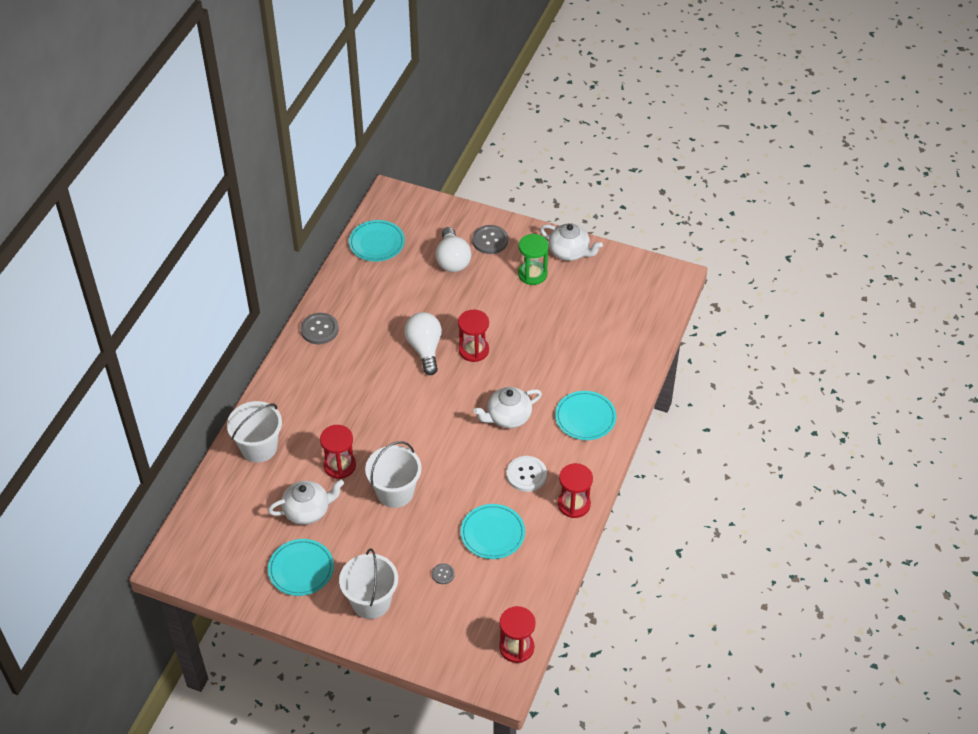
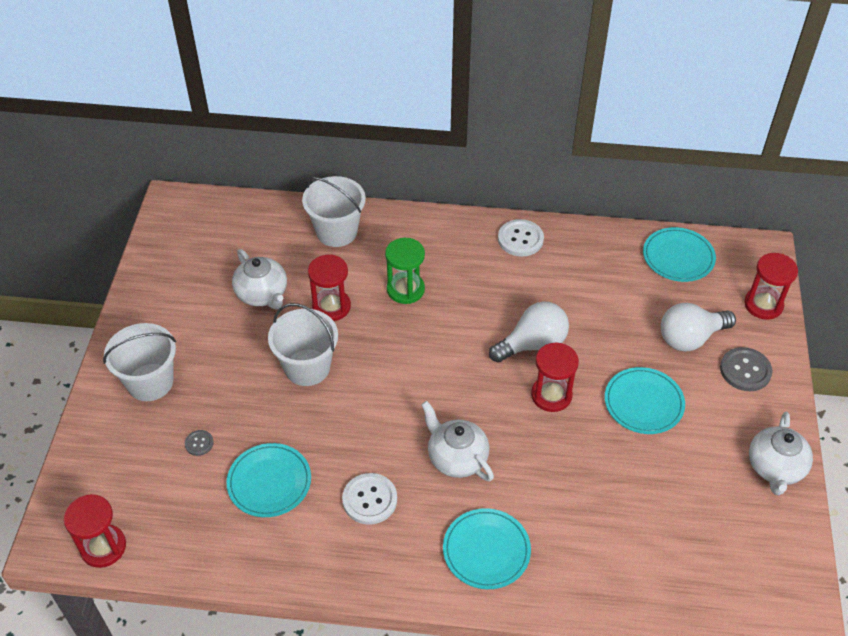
camera: 75 degrees right, 0 degrees up
(301, 569) = (184, 309): turquoise plate -> turquoise plate (643, 403)
(319, 329) = (520, 239): grey button -> white button
(532, 274) = (711, 432): green hourglass -> green hourglass (405, 289)
(574, 504) = (336, 567): red hourglass -> red hourglass (763, 305)

